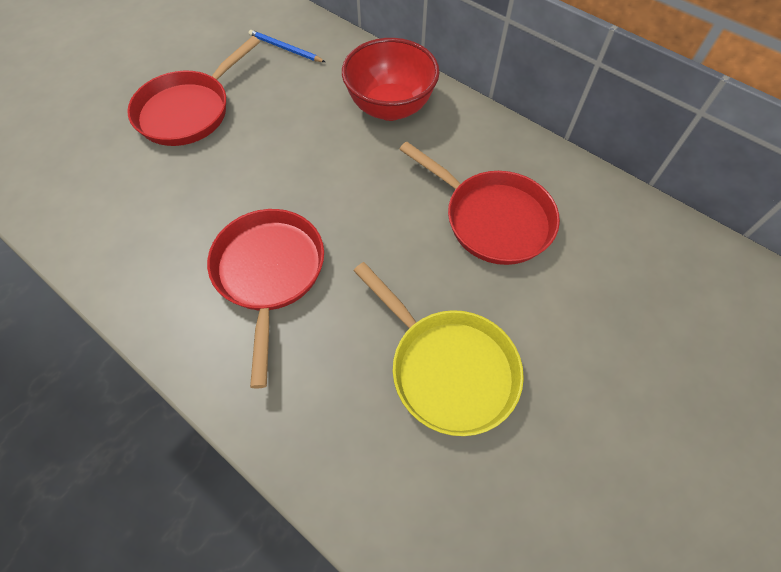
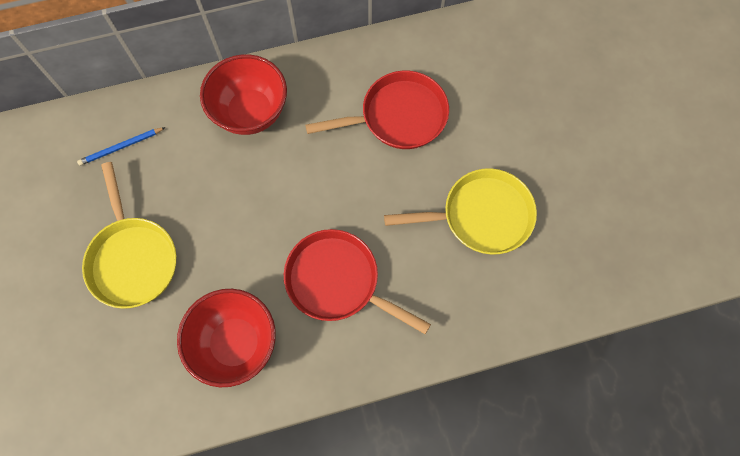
camera: 55 degrees left, 10 degrees up
(150, 227) = (235, 343): none -> red bowl
(188, 111) = (133, 259): red pan -> yellow pan

